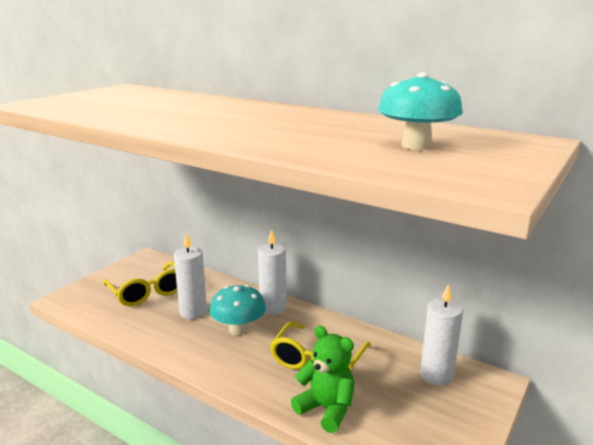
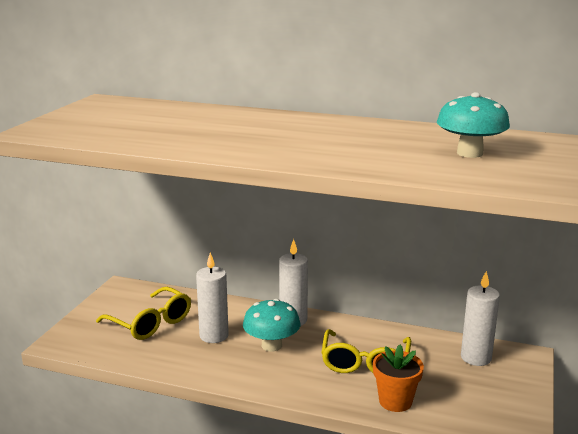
camera: 15 degrees left, 0 degrees up
(326, 409) = (395, 401): green teddy bear -> orange flower pot

